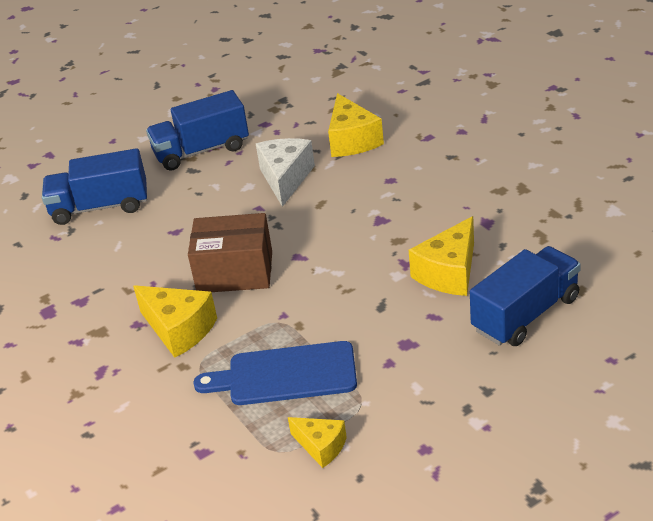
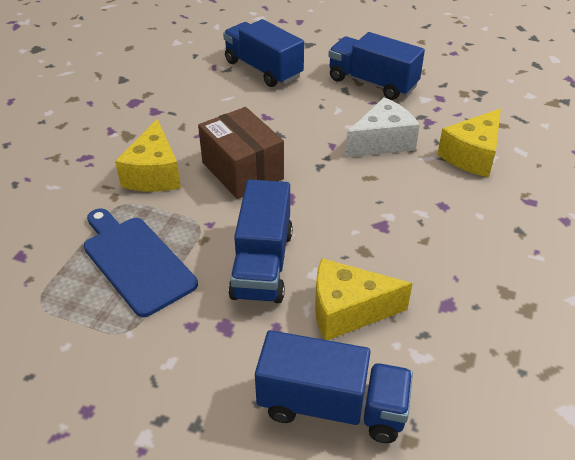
camera: 50 degrees right, 5 degrees up
(321, 447) = (57, 329): yellow cheese -> none
(360, 300) = (262, 264): none -> blue truck

